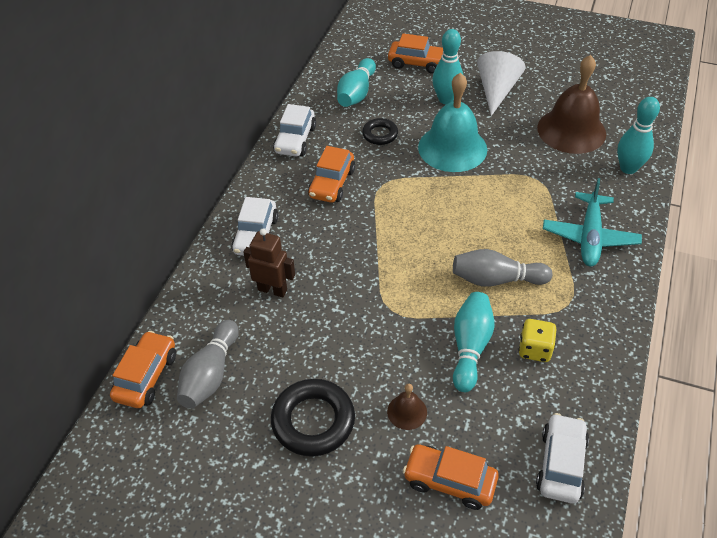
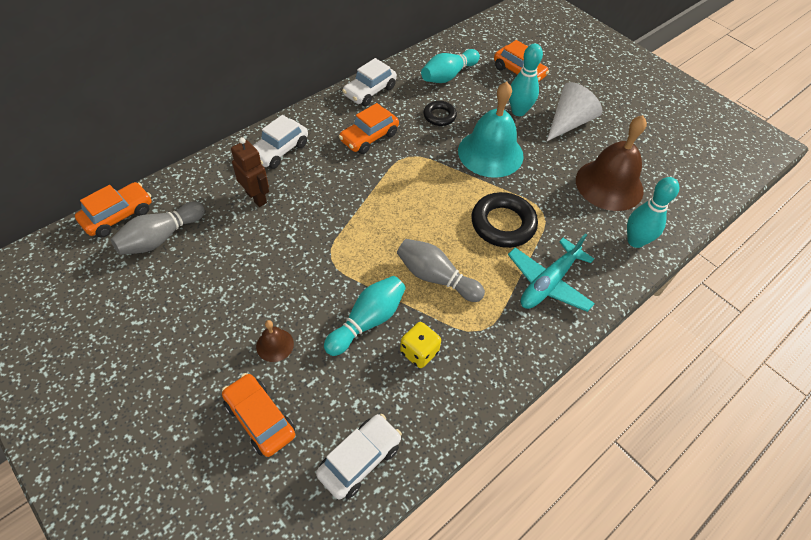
camera: 25 degrees right, 5 degrees up
(313, 421) = (201, 312): black ring -> black ring (503, 224)

